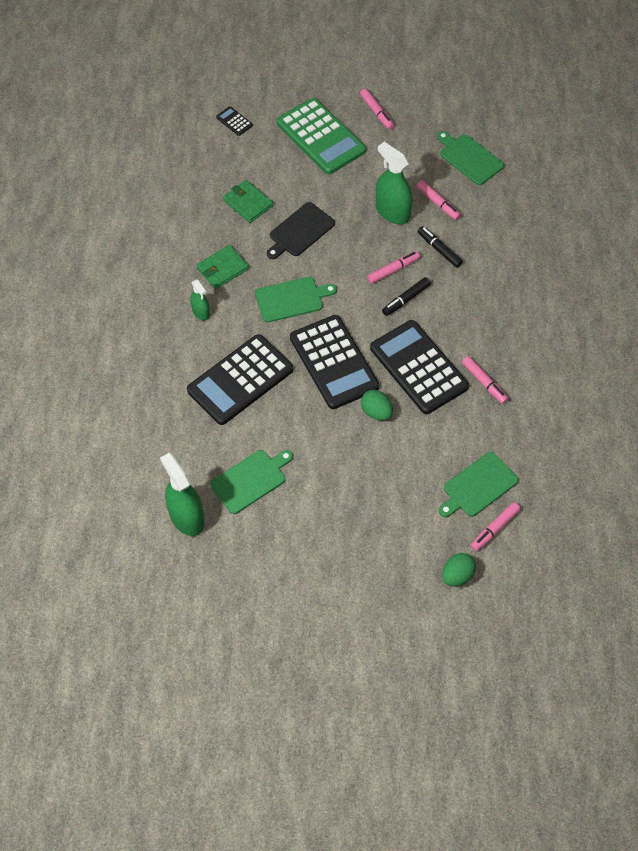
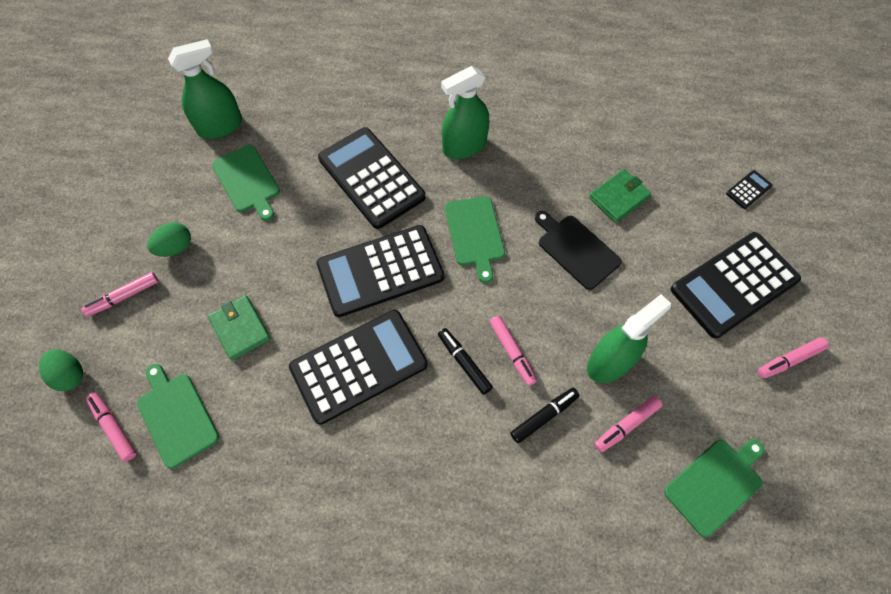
camera: 95 degrees right, 5 degrees up
(201, 312) = (464, 146): green spray bottle -> green spray bottle, size x1.83
(222, 269) = (522, 168): green wallet -> green wallet (240, 329)
(320, 137) = (734, 284): green calculator -> black calculator
(376, 412) = (304, 310): green egg -> green egg (176, 247)
(484, 382) = (323, 446): pink marker -> pink marker (124, 297)

